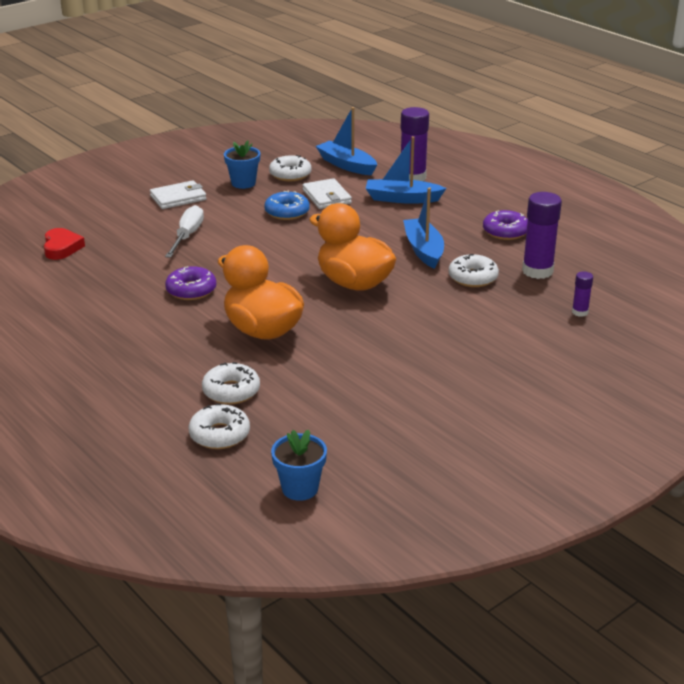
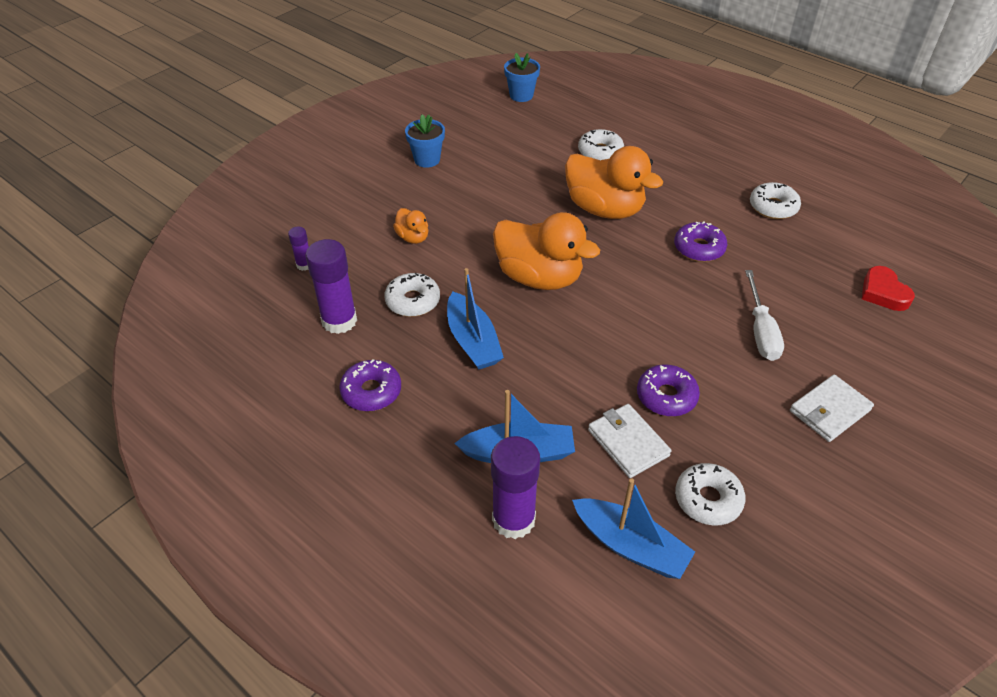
camera: 170 degrees right, 15 degrees up
(219, 434) = (590, 121): white donut -> white donut (773, 207)
(243, 183) = (764, 463): blue flower pot -> blue flower pot (427, 159)
(287, 212) = (666, 396): blue donut -> purple donut
(471, 324) = (413, 237): none -> orange duck

